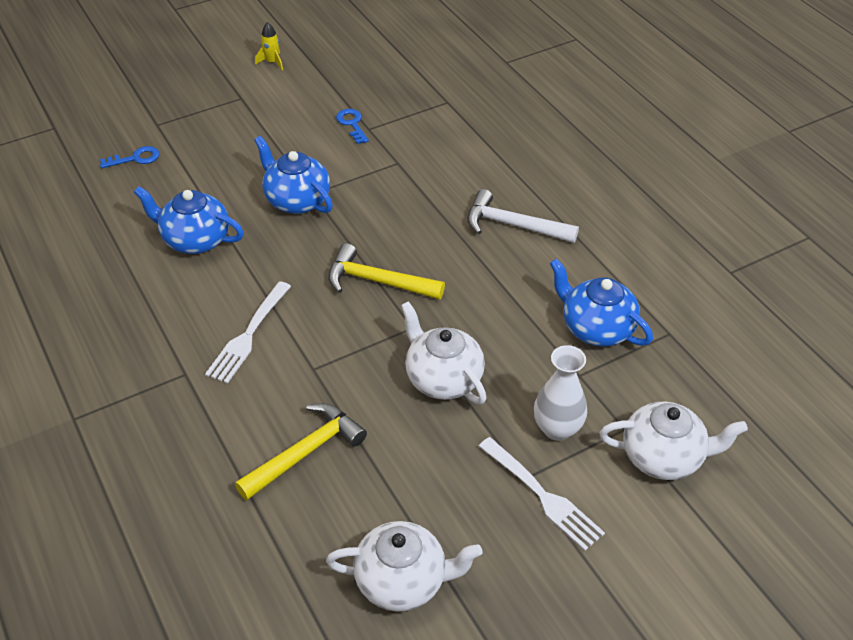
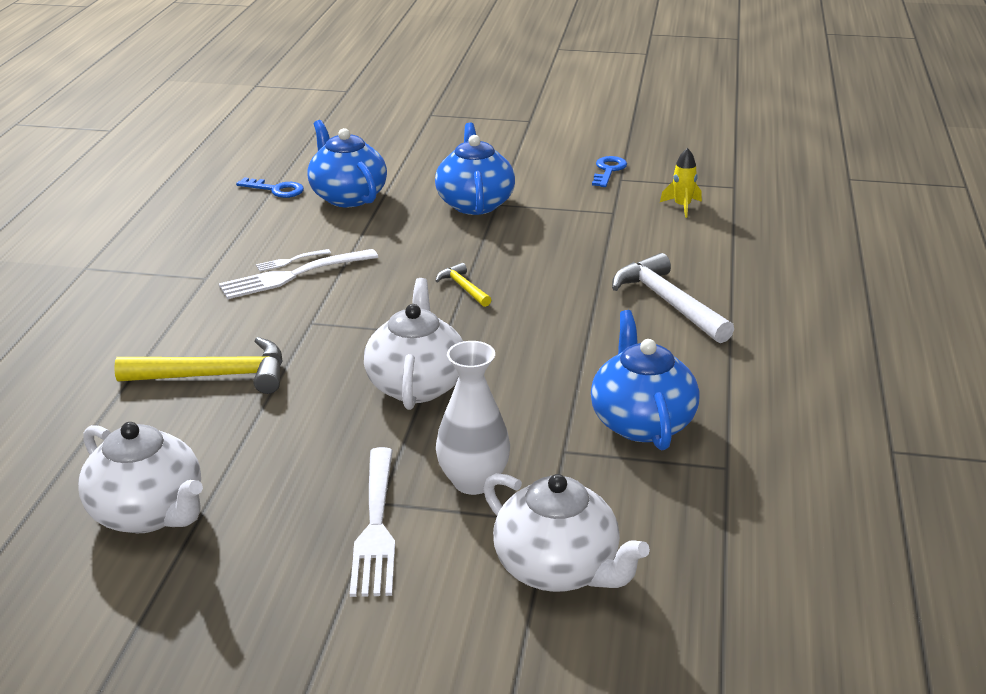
camera: 40 degrees right, 15 degrees down
(135, 158) = (380, 129): blue key -> blue key (276, 190)
(229, 323) = (290, 261): none -> white fork
(272, 62) = (594, 106): yellow rocket -> yellow rocket (682, 206)
(377, 281) = (463, 287): yellow hammer -> yellow hammer, size x0.51

